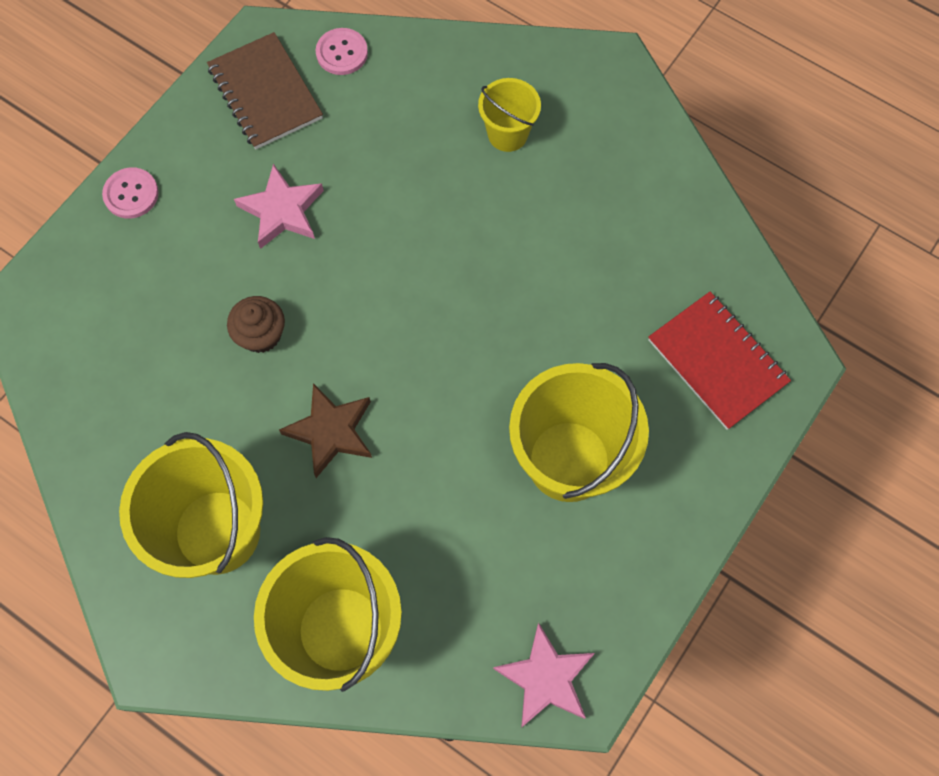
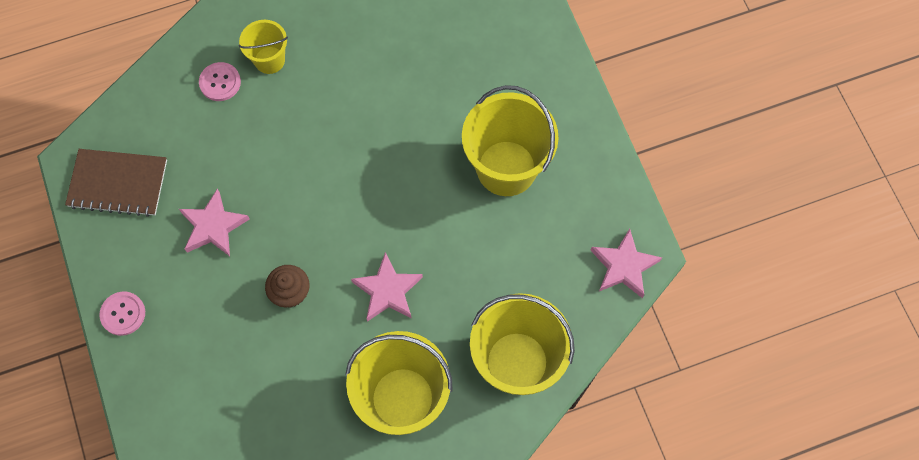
camera: 55 degrees left, 0 degrees up
(331, 432) = (388, 291): brown star -> pink star
(342, 53) = (128, 118): pink button -> pink button (220, 82)
(717, 361) = (506, 48): red notebook -> none

